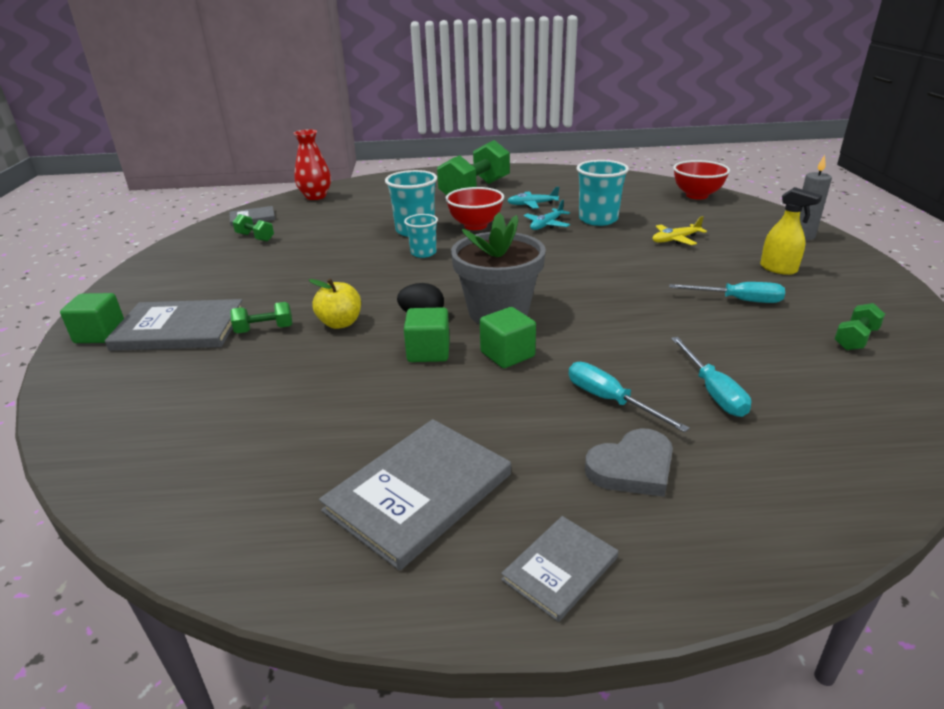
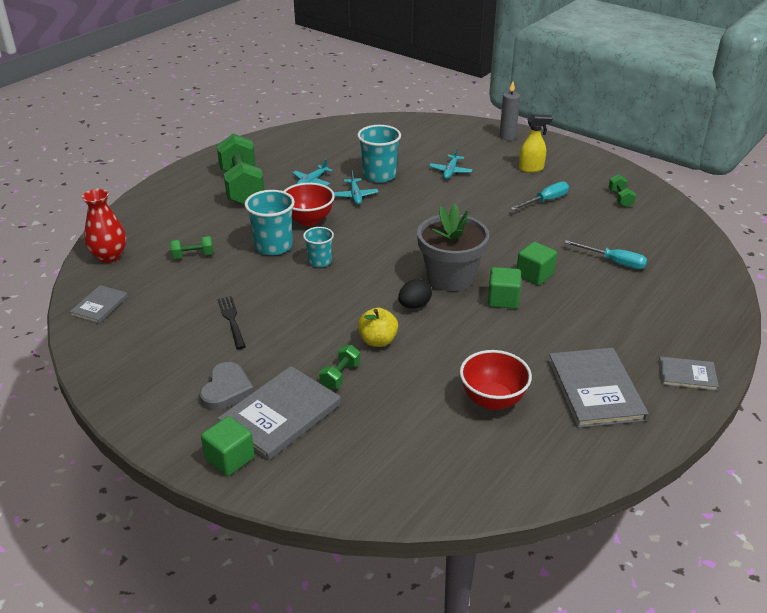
camera: 50 degrees left, 5 degrees up
(255, 237) = (152, 320): green dumbbell -> green dumbbell (193, 255)
(290, 259) = (231, 320): none -> black fork
(428, 352) = (463, 324): green cube -> green cube (534, 275)
(560, 569) = (687, 375): grey book -> grey book turned 75 degrees counterclockwise
(610, 400) = (586, 294): turquoise screwdriver -> none
(632, 468) = (644, 319): grey heart -> grey heart (226, 390)
(675, 239) = (450, 171): yellow plane -> turquoise plane
(696, 195) = (403, 126): red bowl -> red bowl (492, 400)

